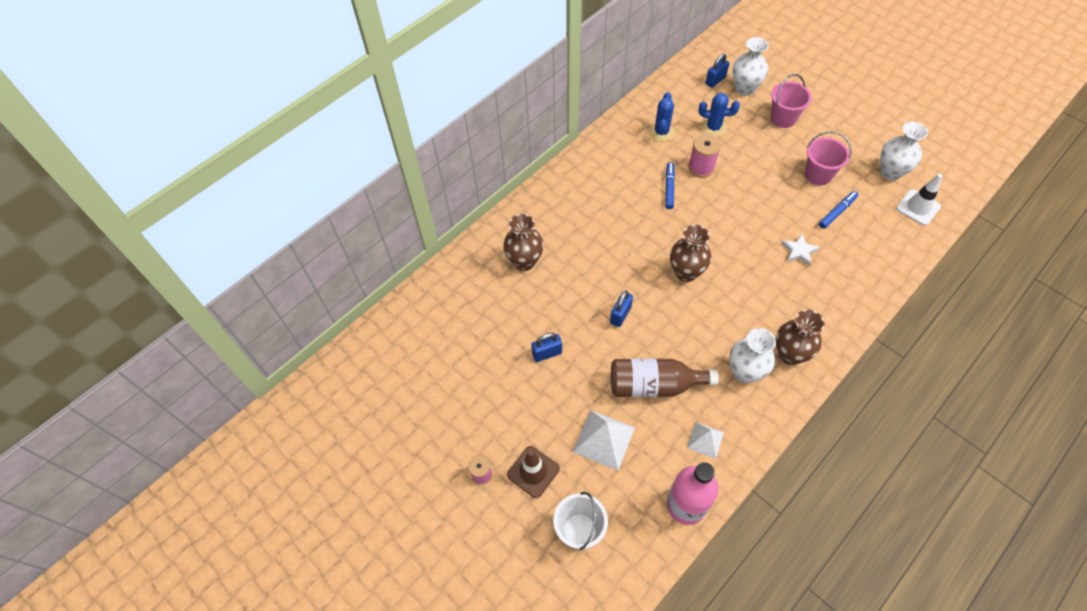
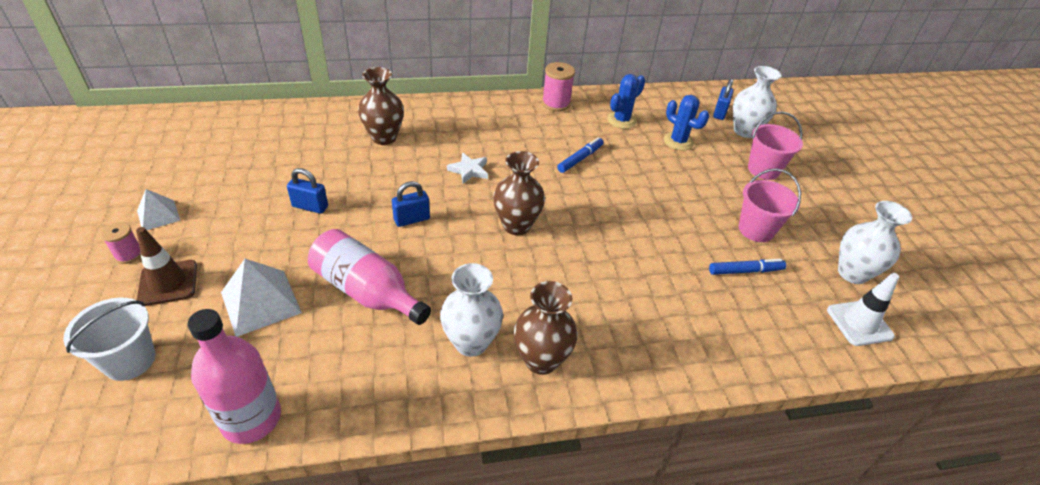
camera: 30 degrees right, 15 degrees down
(654, 385) = (367, 292): brown bottle -> pink bottle
(701, 168) = (630, 161): pink spool -> pink spool (556, 103)
(705, 440) = (351, 373): white pyramid -> white pyramid (158, 215)
(715, 80) = (719, 113): blue padlock -> blue padlock turned 60 degrees counterclockwise
(799, 251) = (660, 278): white star -> white star (469, 170)

